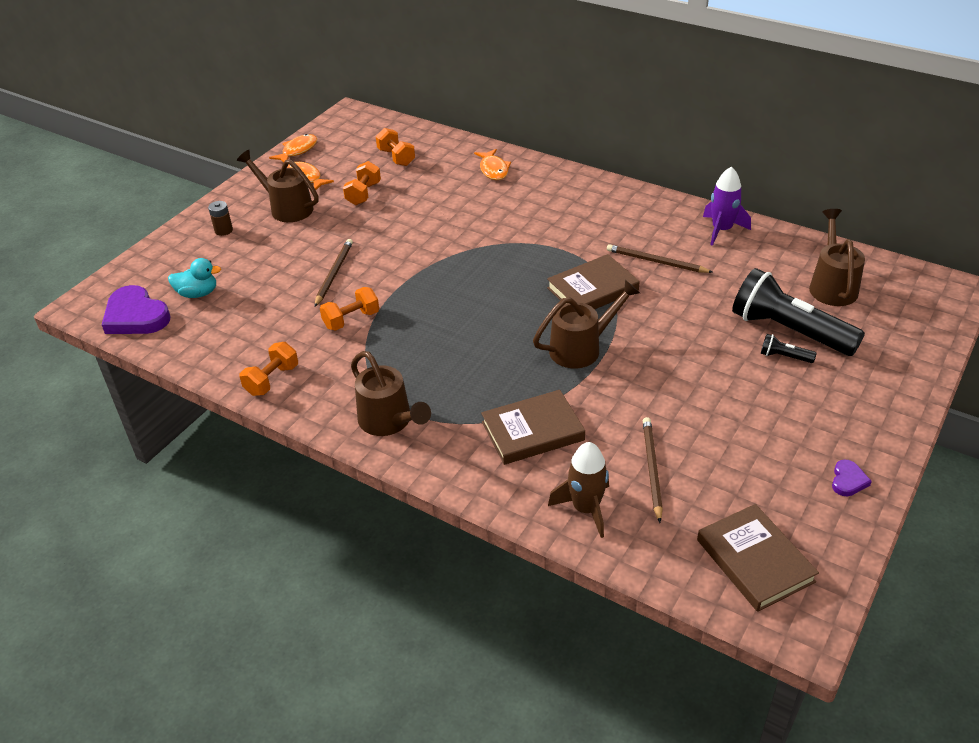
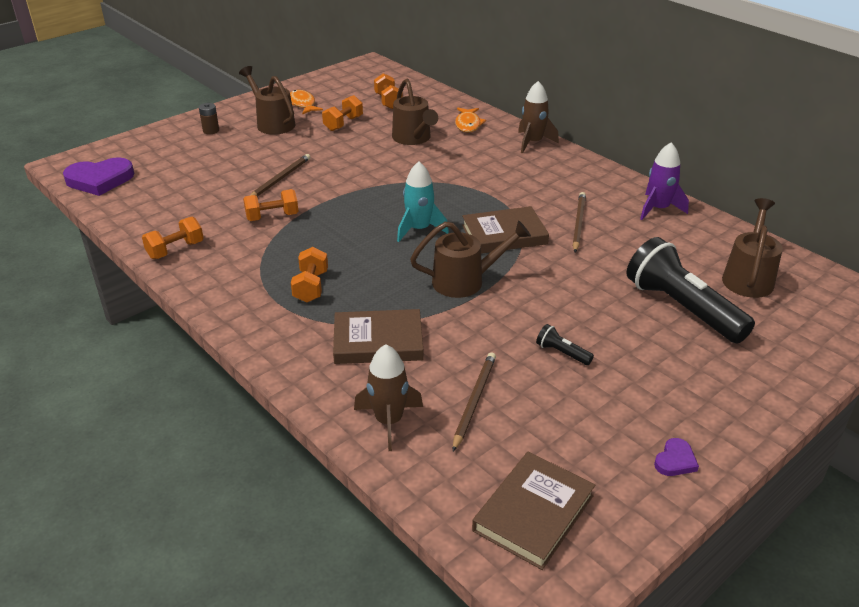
camera: 15 degrees right, 5 degrees down
(136, 316) = (100, 180): purple heart -> purple heart turned 75 degrees counterclockwise
(198, 293) = (159, 173): turquoise duck -> none
(297, 150) = (308, 83): orange fish -> none
(389, 422) = (253, 305): brown watering can -> brown watering can (413, 139)
(436, 389) = (311, 287): none -> orange dumbbell
(508, 301) = (419, 229): none -> turquoise rocket
(569, 179) = (533, 142): none -> brown rocket
(656, 261) = (578, 223): brown pencil -> brown pencil turned 60 degrees clockwise
(755, 560) = (533, 513): brown book -> brown book turned 45 degrees clockwise
(784, 356) = (664, 330): black flashlight -> black flashlight (562, 353)

